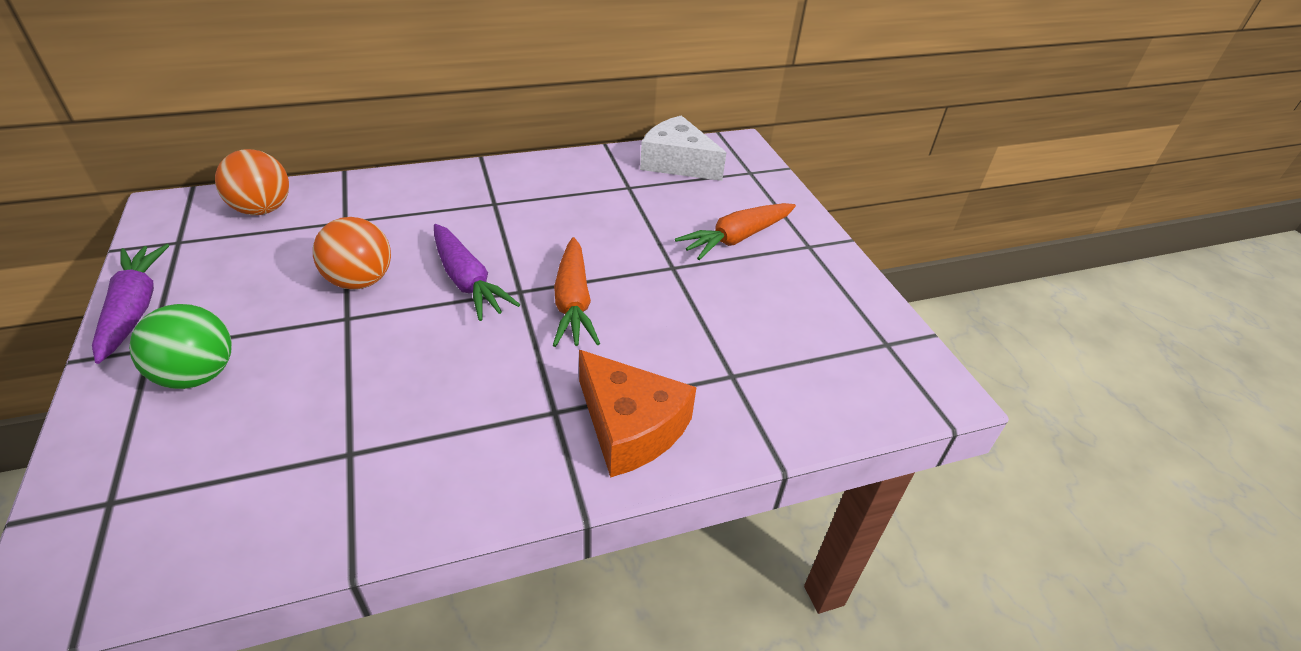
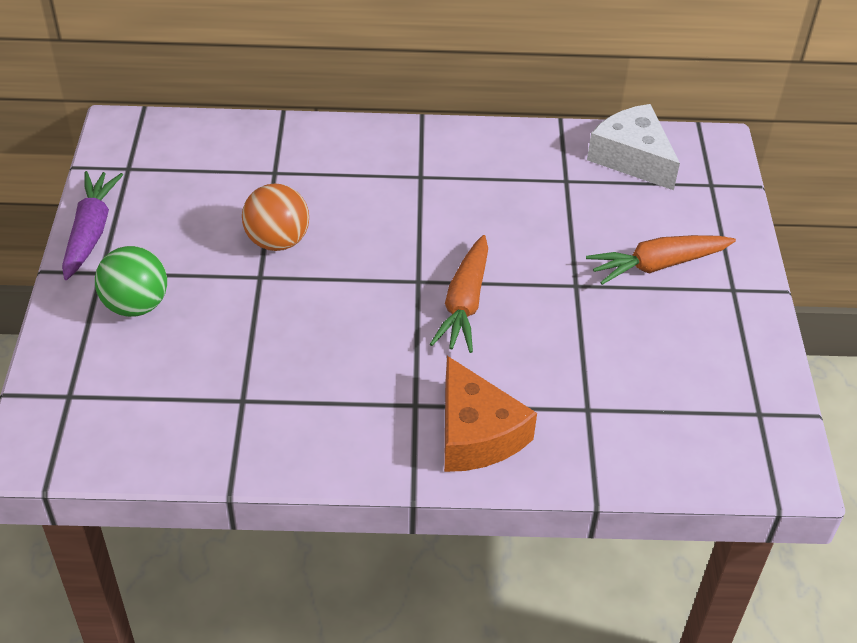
camera: 20 degrees right, 5 degrees up
(263, 209) = (203, 145): orange ball -> none
(467, 281) = (373, 261): purple carrot -> none

